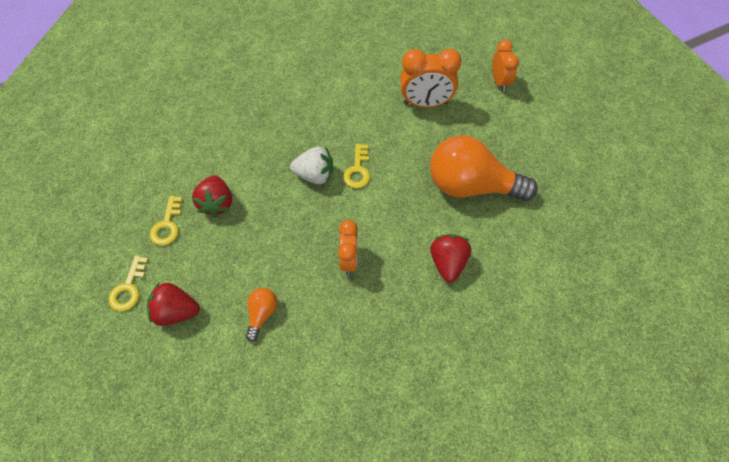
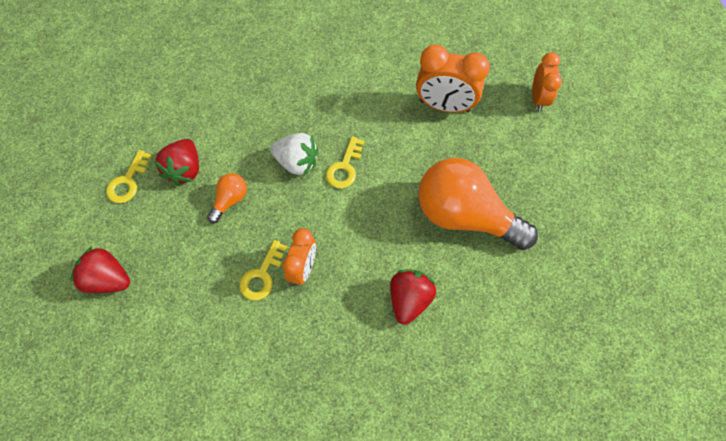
camera: 15 degrees right, 5 degrees up
(129, 288) = (69, 241): yellow key -> yellow key (262, 275)
(262, 314) = (193, 305): orange light bulb -> orange light bulb (230, 200)

